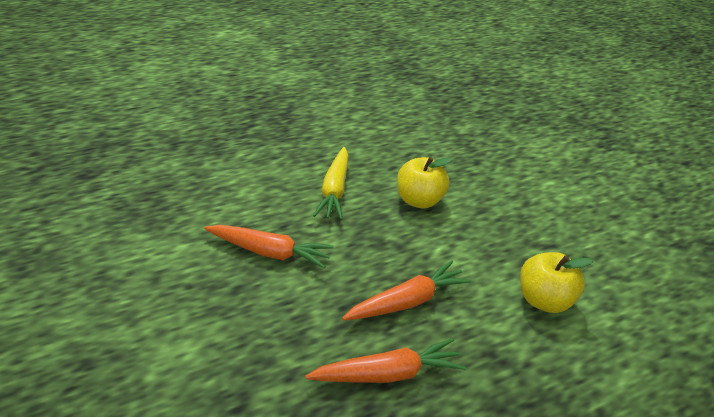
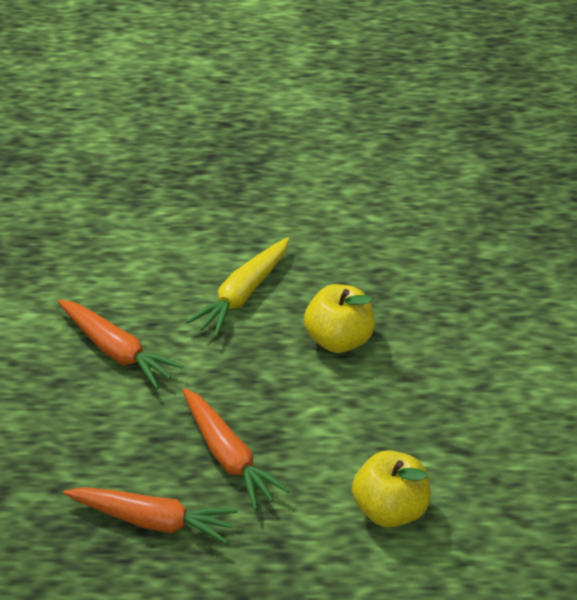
camera: 30 degrees right, 5 degrees up
(407, 301) = (228, 456): orange carrot -> orange carrot turned 60 degrees clockwise

